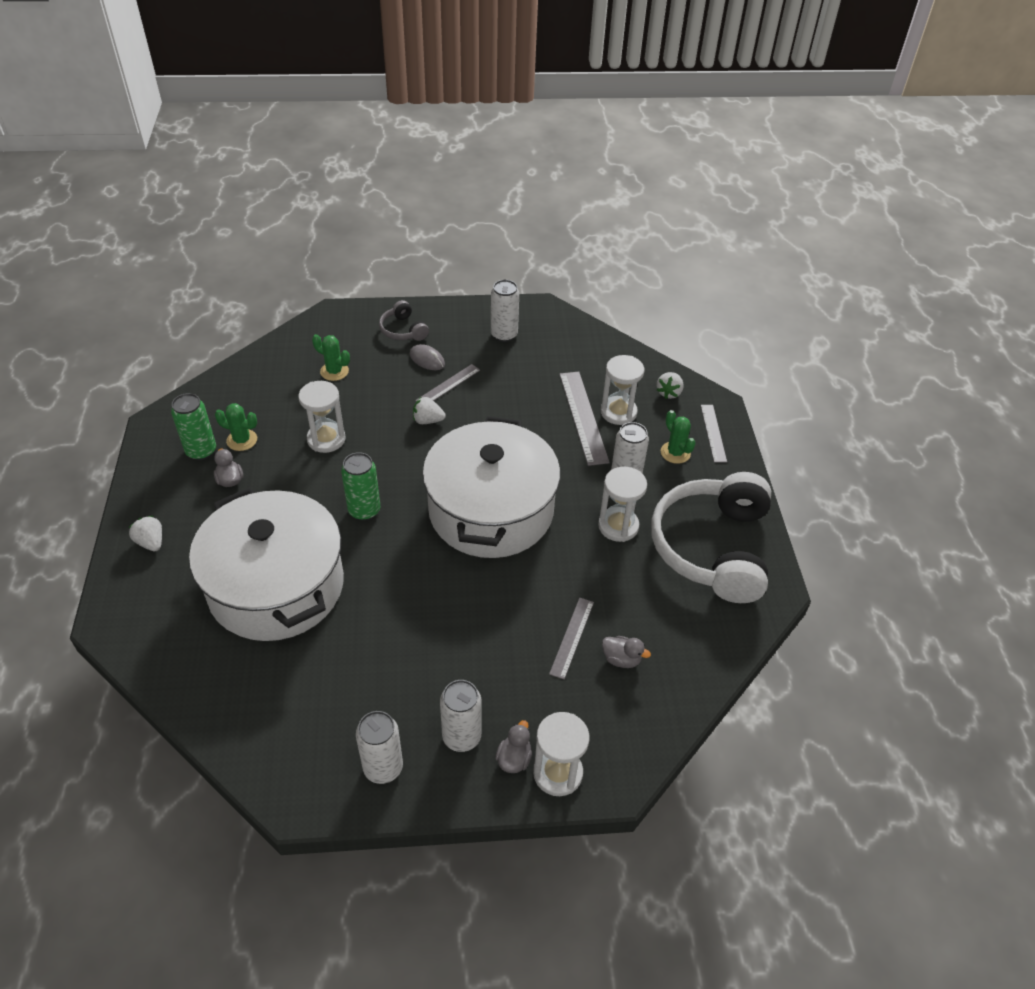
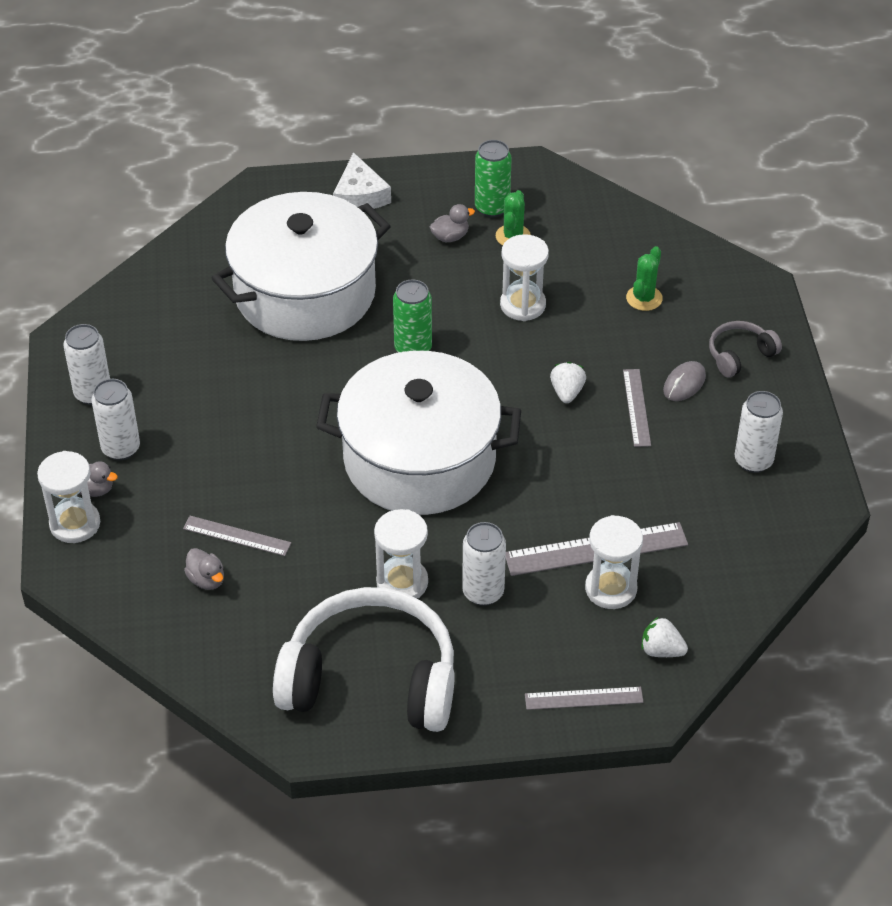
camera: 90 degrees right, 0 degrees up
(151, 542) = (360, 195): white strawberry -> white cheese
(448, 385) = (637, 407): grey ruler -> grey ruler turned 45 degrees clockwise
(621, 659) = (206, 580): grey duck -> grey duck turned 60 degrees counterclockwise
(675, 453) = (538, 650): green cactus -> none

